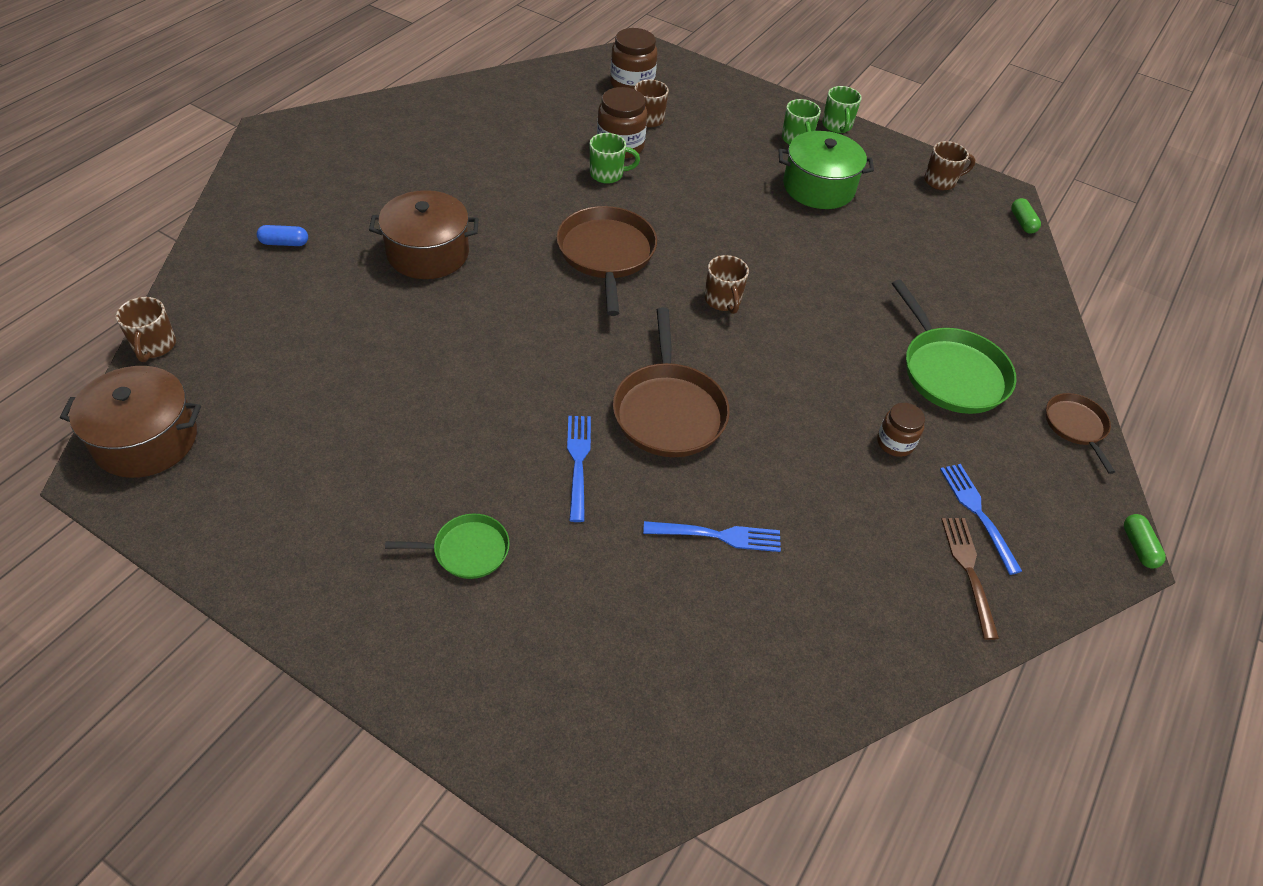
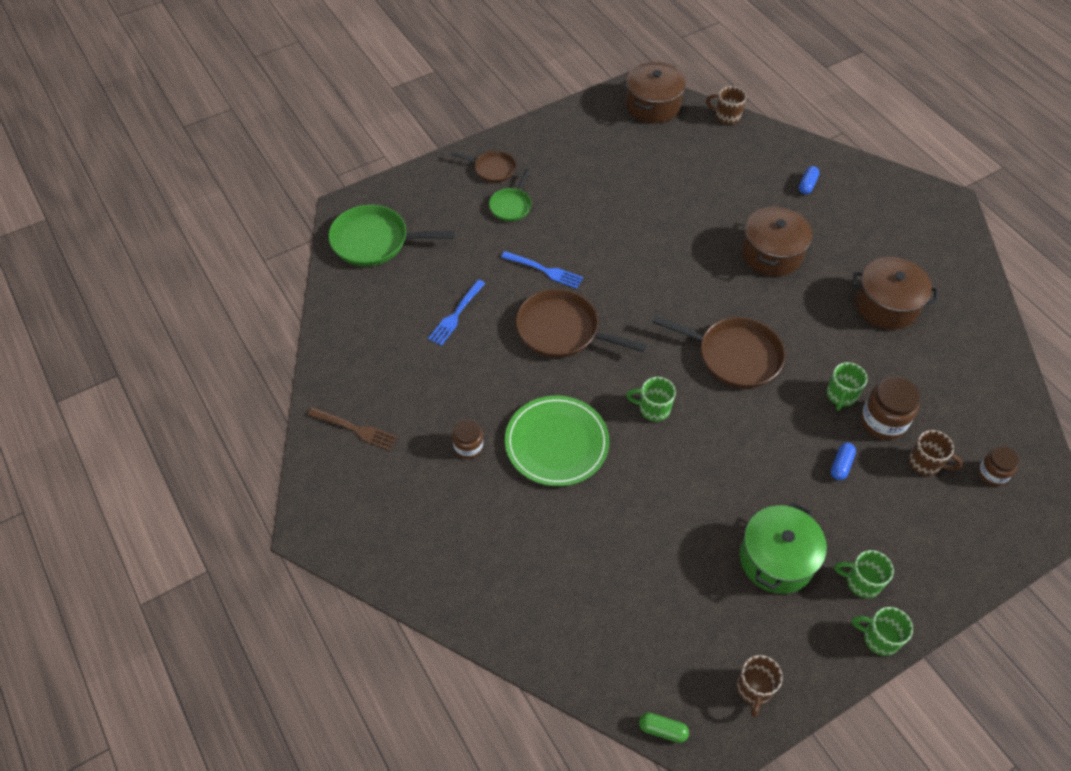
camera: 120 degrees right, 5 degrees up
(463, 159) = (886, 305): none -> brown pot
(632, 84) = (992, 474): brown jar -> brown jar, size x0.62
(690, 164) = (841, 465): none -> blue capsule
(723, 301) = (653, 409): brown mug -> green mug
(826, 366) = (556, 443): none -> green plate
(951, 372) = (510, 526): green pan -> green pan (374, 241)
(978, 513) = (388, 462): blue fork -> none
(1076, 426) = (415, 583): brown pan -> brown pan (492, 169)
(1138, 547) = (305, 545): green capsule -> none

